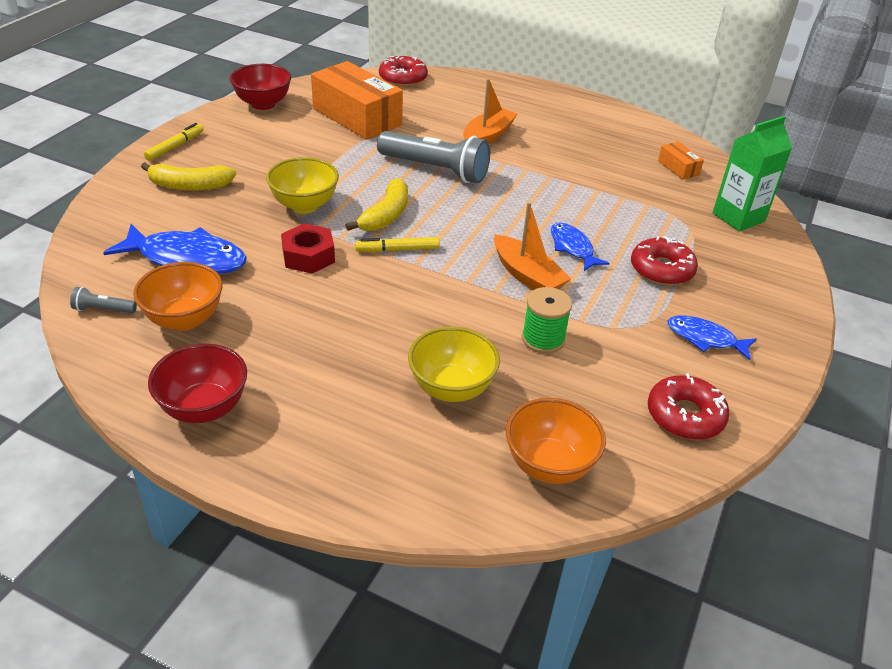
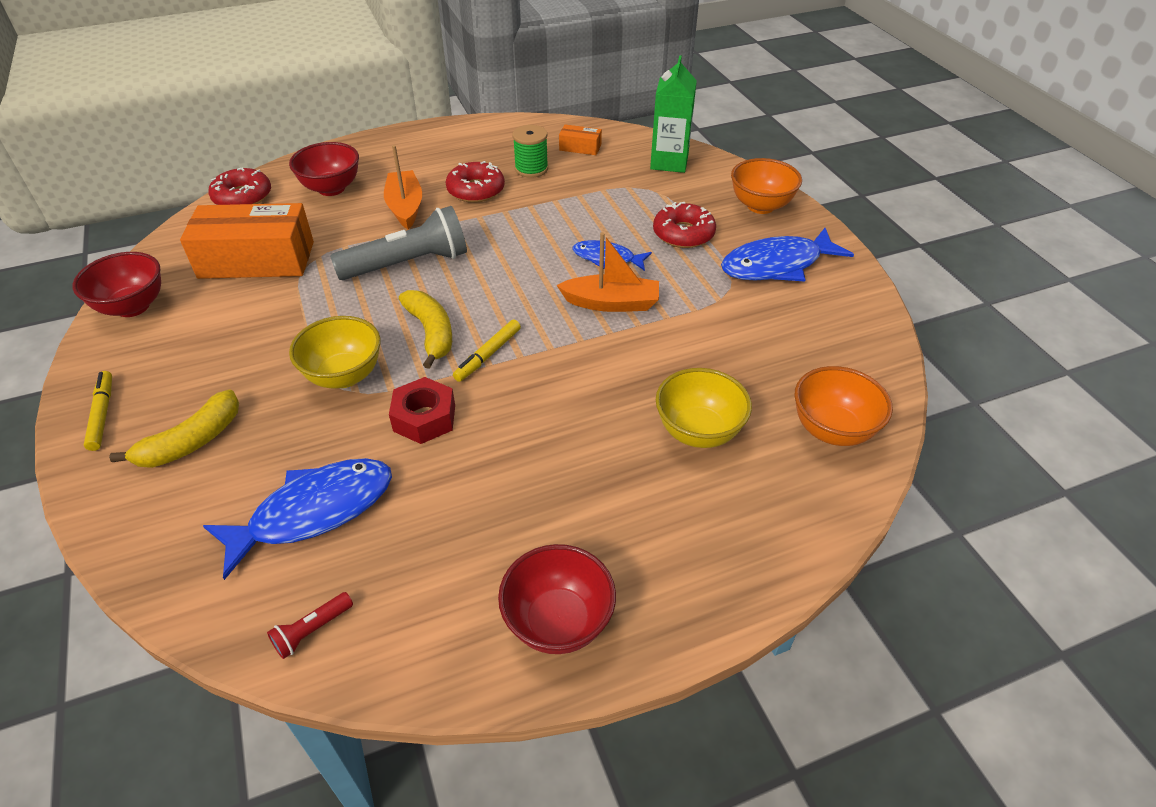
camera: 45 degrees left, 5 degrees up
(103, 309) = (312, 630): grey flashlight -> red flashlight
(184, 319) = (409, 566): orange bowl -> orange bowl (760, 206)
(460, 101) = (331, 188): none -> red bowl
(543, 339) = (694, 343): green spool -> green spool (531, 169)
(685, 415) = (843, 327): red donut -> red donut (476, 190)
(705, 338) = (777, 265): blue fish -> blue fish, size x1.70

